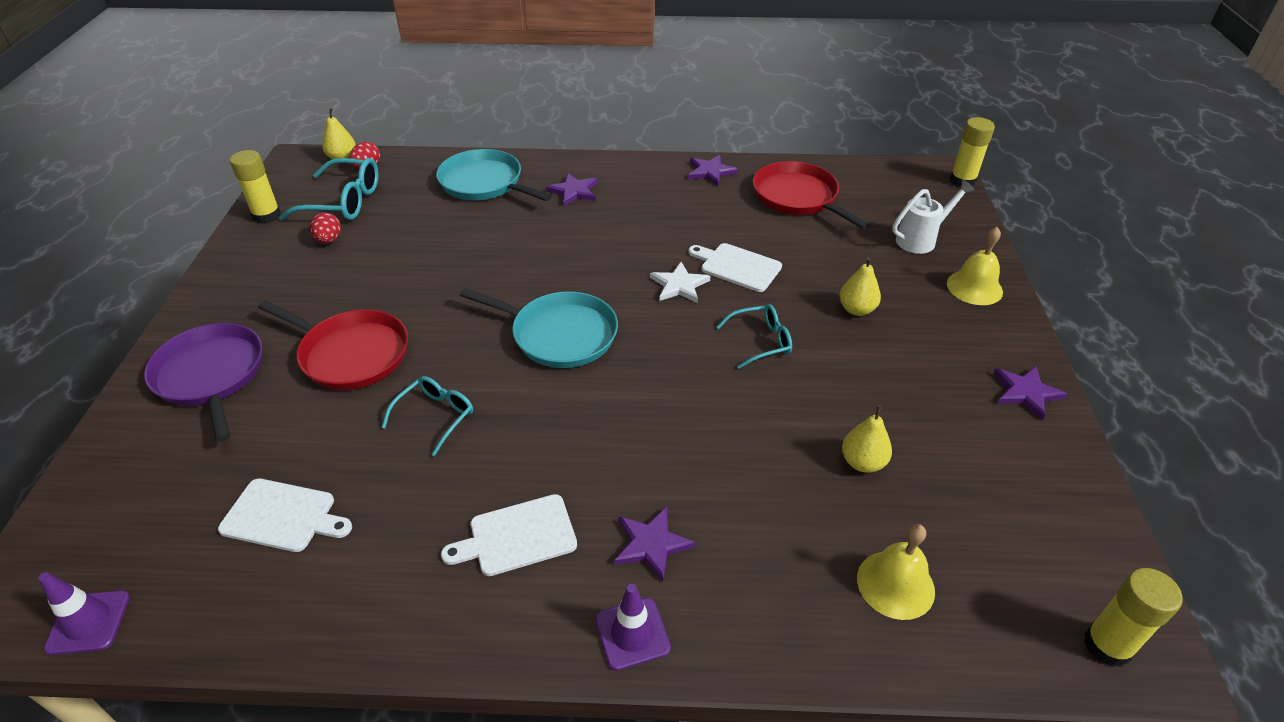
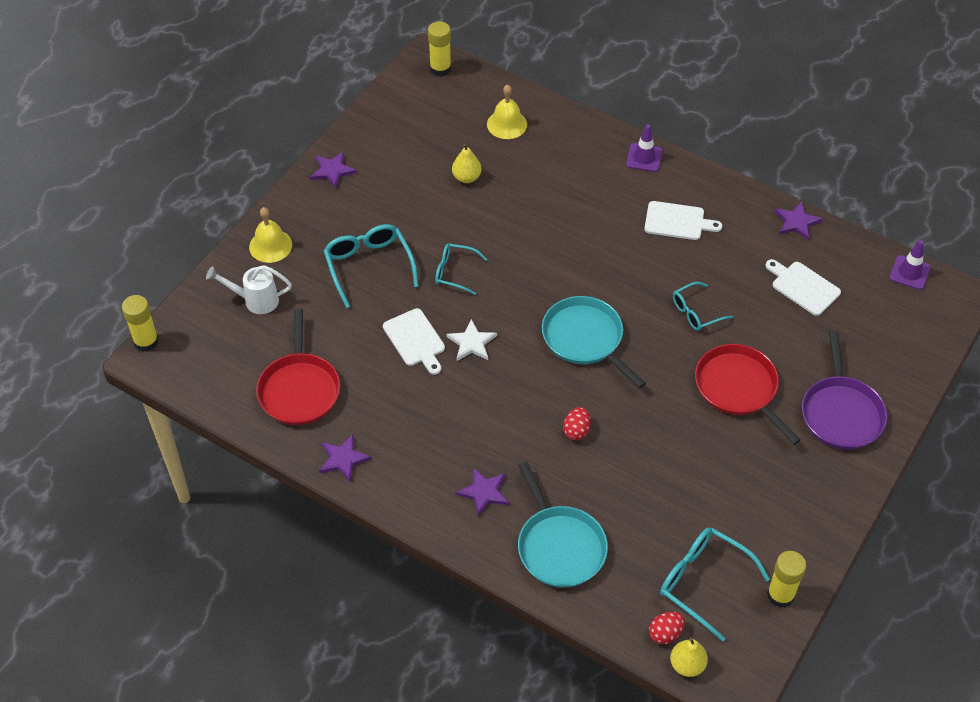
camera: 150 degrees left, 10 degrees up
(329, 240) = (728, 528): red egg -> red egg (576, 431)
(651, 544) = (610, 188): purple star -> purple star (796, 222)
(856, 309) = (368, 266): yellow pear -> turquoise glasses

